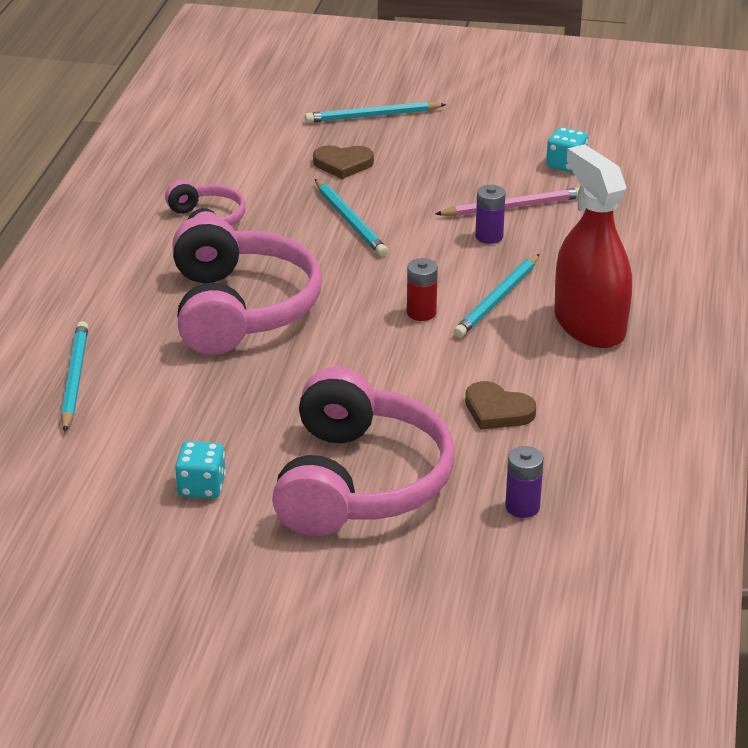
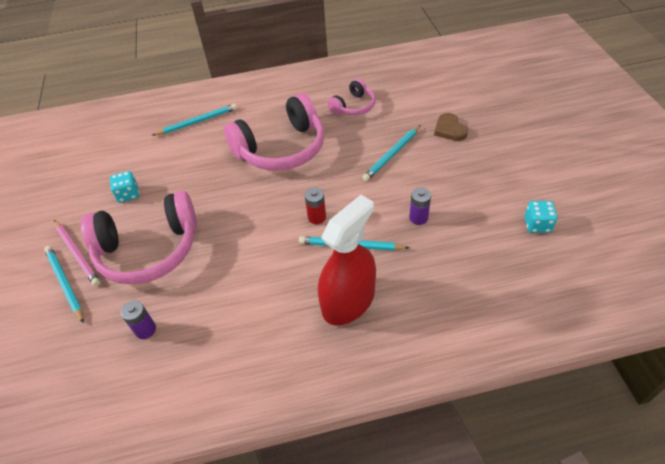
camera: 70 degrees right, 15 degrees up
(372, 116) = (514, 120): turquoise pencil -> turquoise pencil (65, 284)
(497, 411) = (234, 286): brown heart -> none
(512, 207) = (462, 216): pink pencil -> pink pencil (77, 254)

